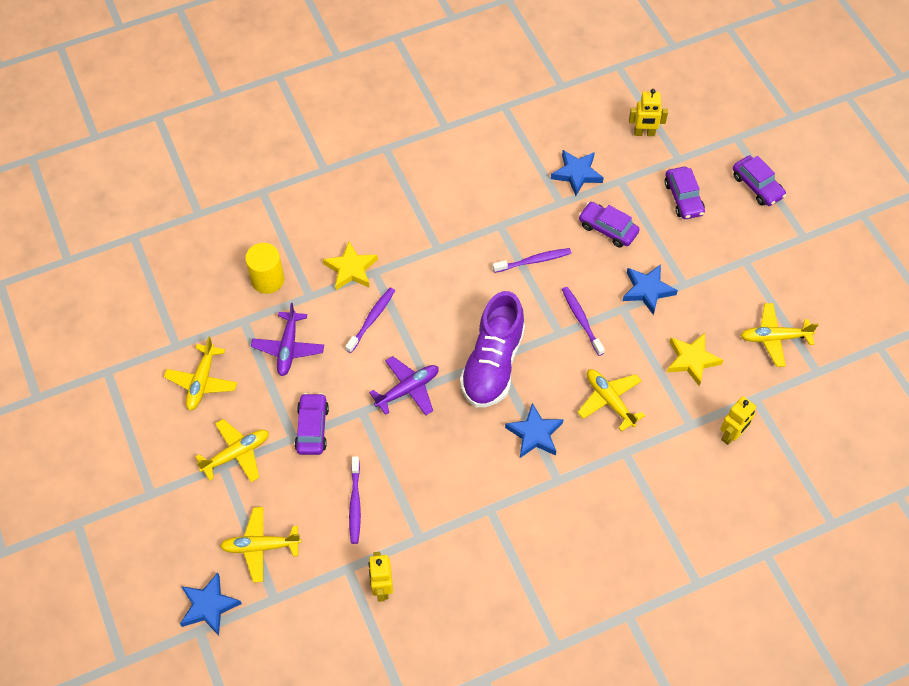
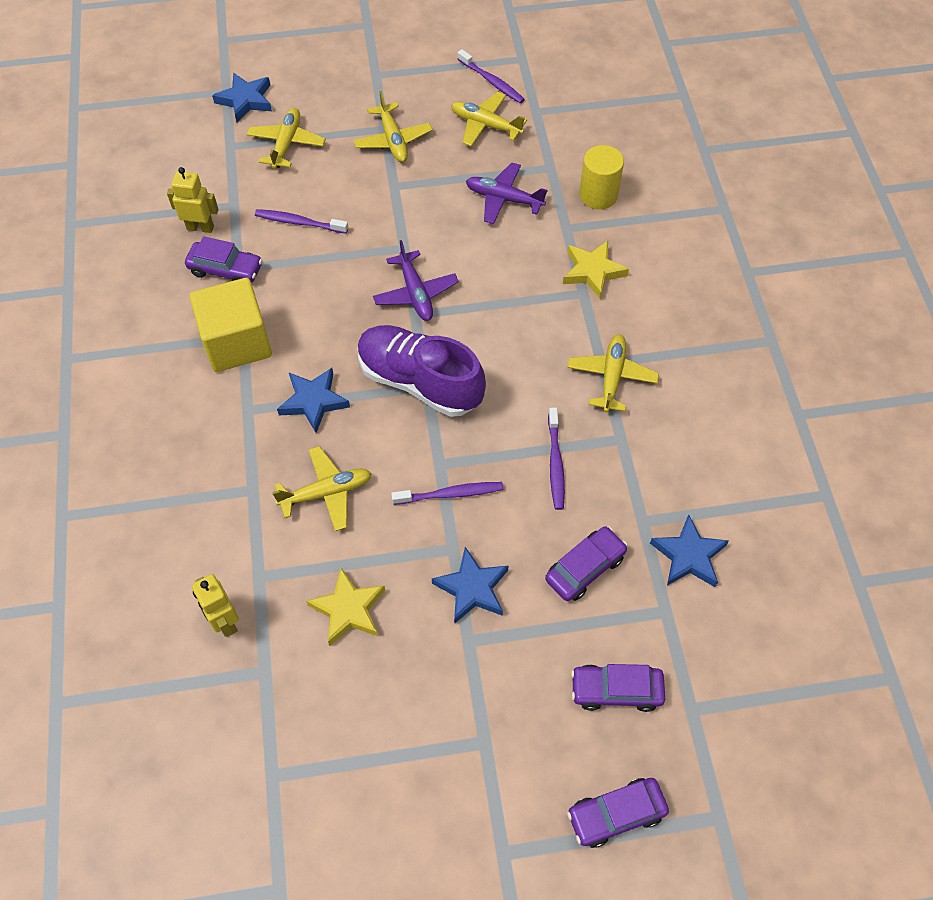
camera: 105 degrees right, 0 degrees up
(312, 428) = (399, 203): purple car -> purple car (226, 269)
(372, 319) = (518, 278): purple toothbrush -> purple toothbrush (492, 82)
(497, 511) = (237, 342): none -> yellow cube
(644, 133) = (749, 673): yellow robot -> none
(774, 338) = (345, 734): yellow plane -> yellow plane (611, 377)

